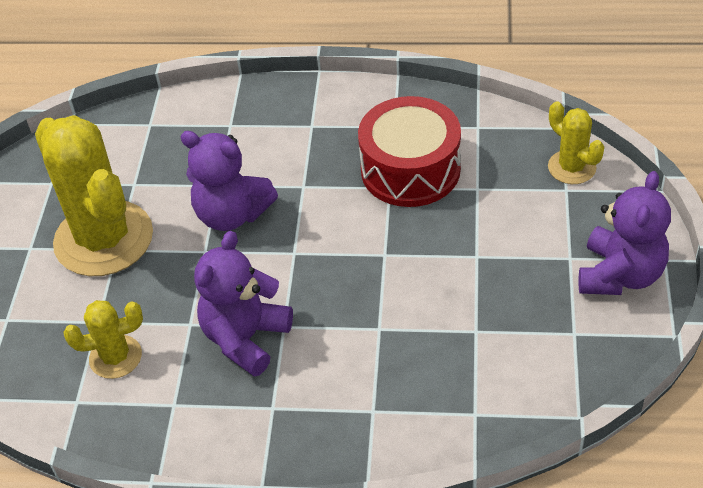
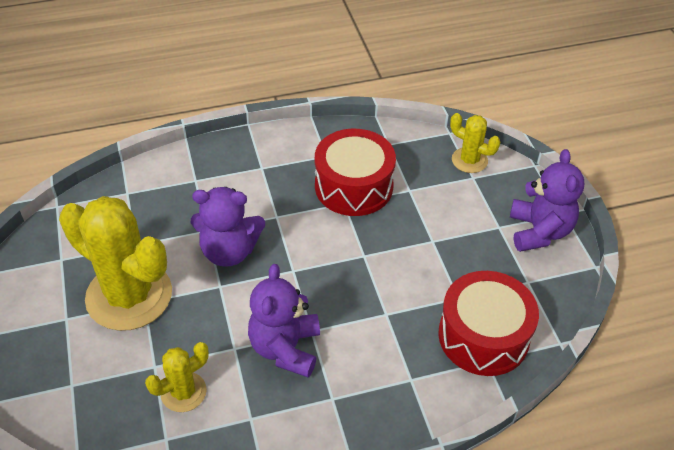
camera: 25 degrees left, 0 degrees up
(485, 384) = (483, 336): none -> red drum

